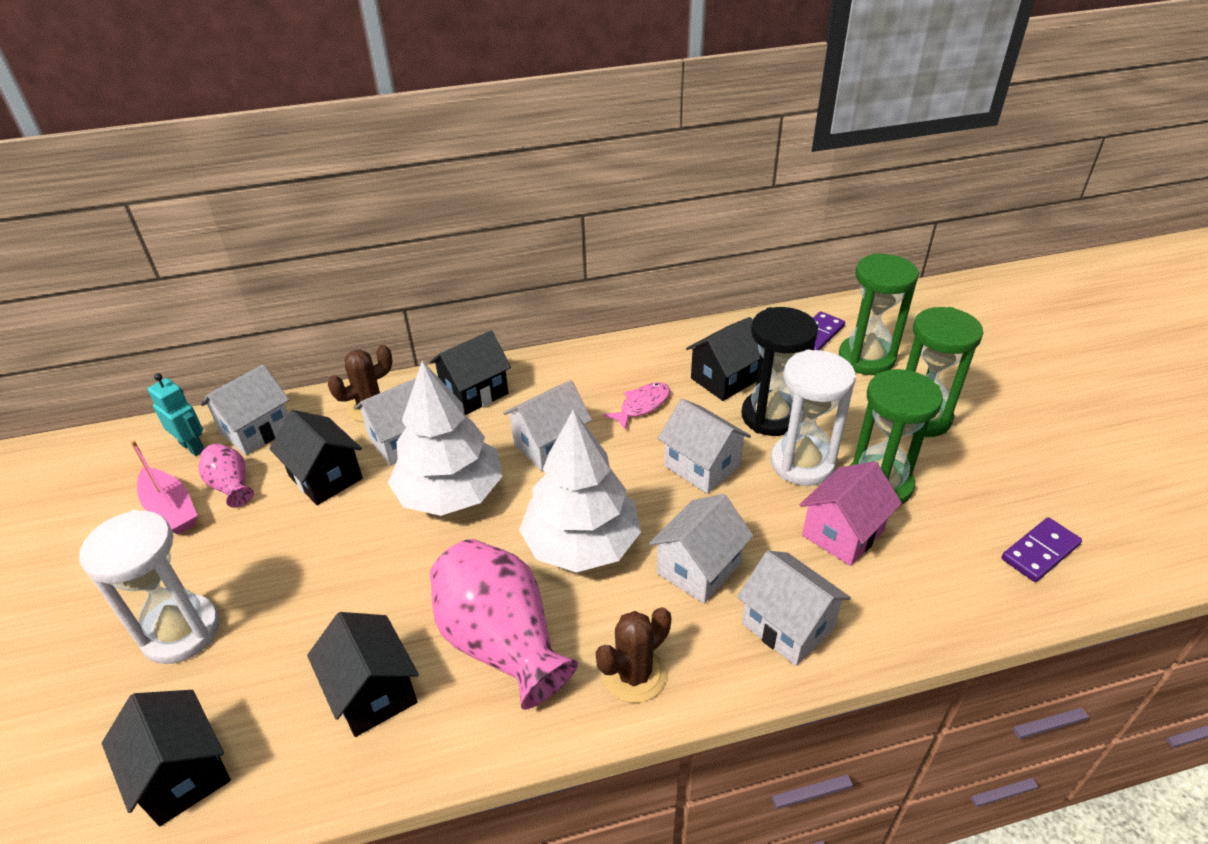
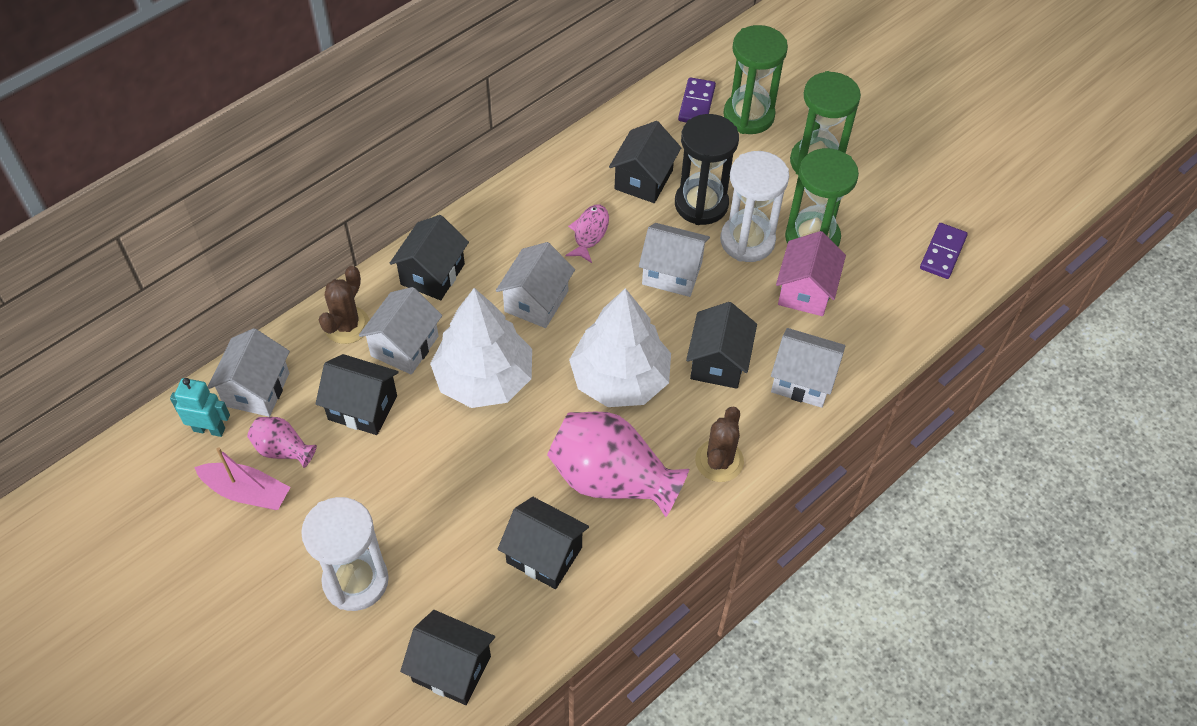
camera: 30 degrees left, 15 degrees up
(698, 568) = (718, 362): white house -> black house

